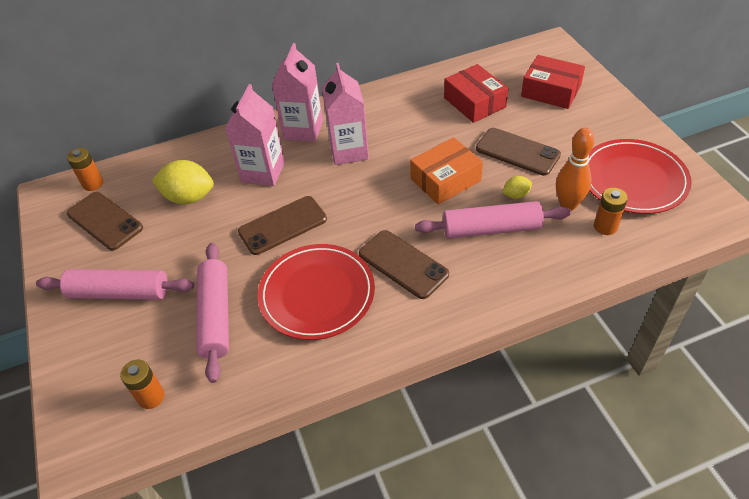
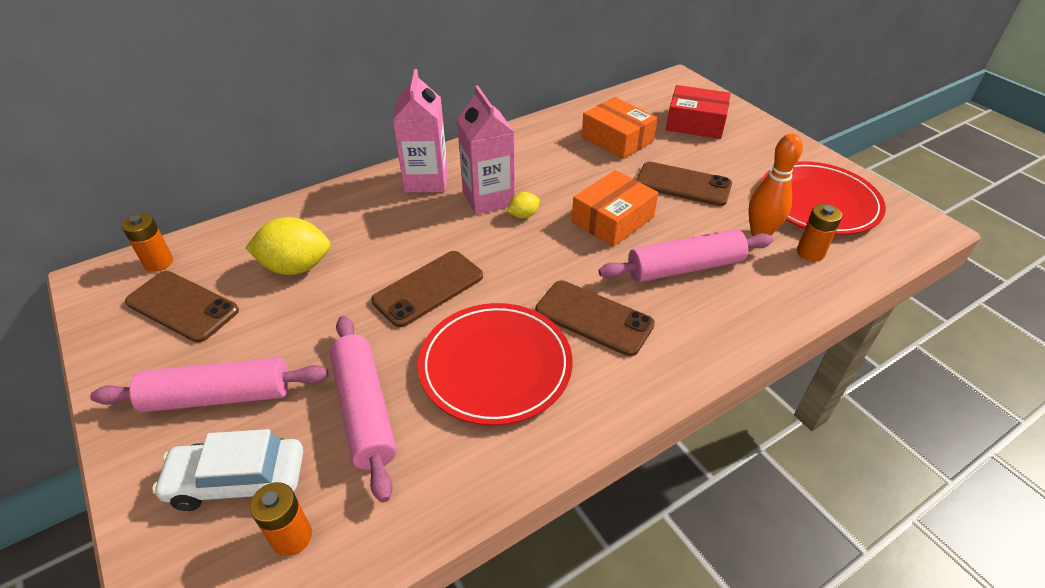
camera: 15 degrees left, 5 degrees down
(123, 354) = (238, 480): none -> white car
(263, 172) = (387, 230): pink carton -> none
(474, 102) = (617, 139): red box -> orange box
(516, 195) = (698, 229): yellow lemon -> yellow lemon (523, 215)

